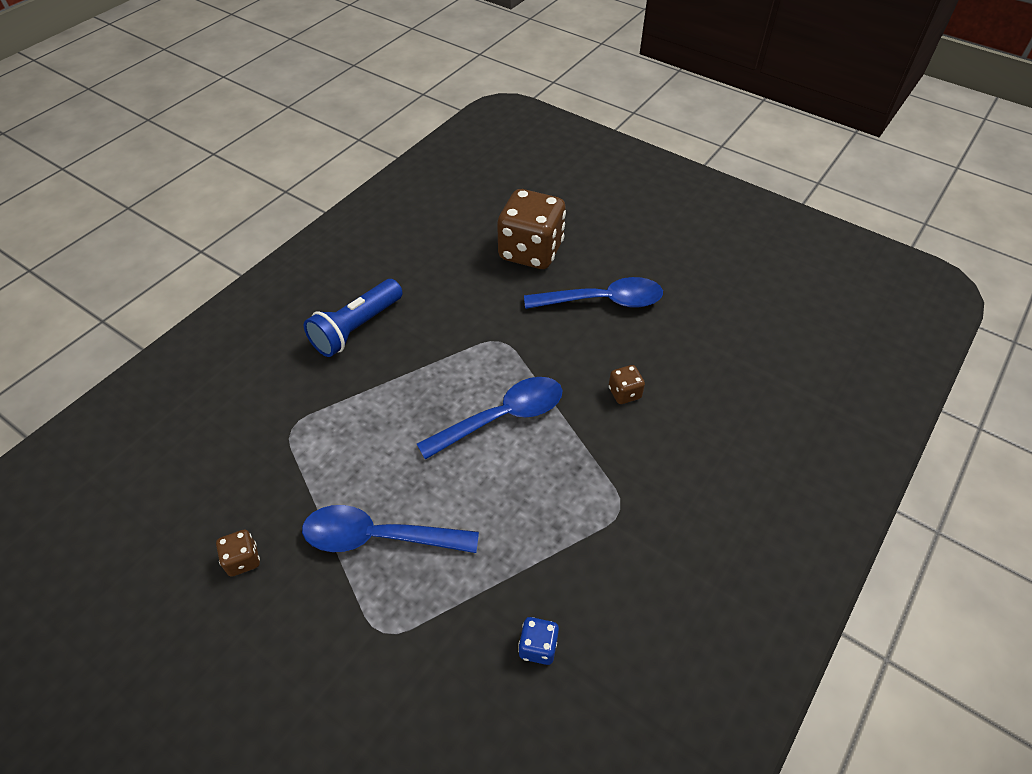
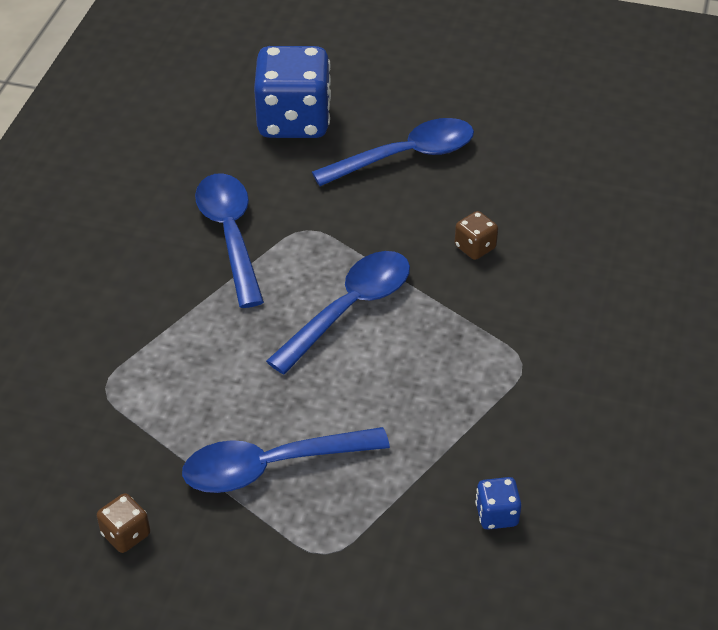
camera: 20 degrees left, 5 degrees down
(356, 328) = (123, 259): blue flashlight -> none
(441, 330) = (230, 235): none -> blue spoon
(531, 251) = (294, 121): brown dice -> blue dice

